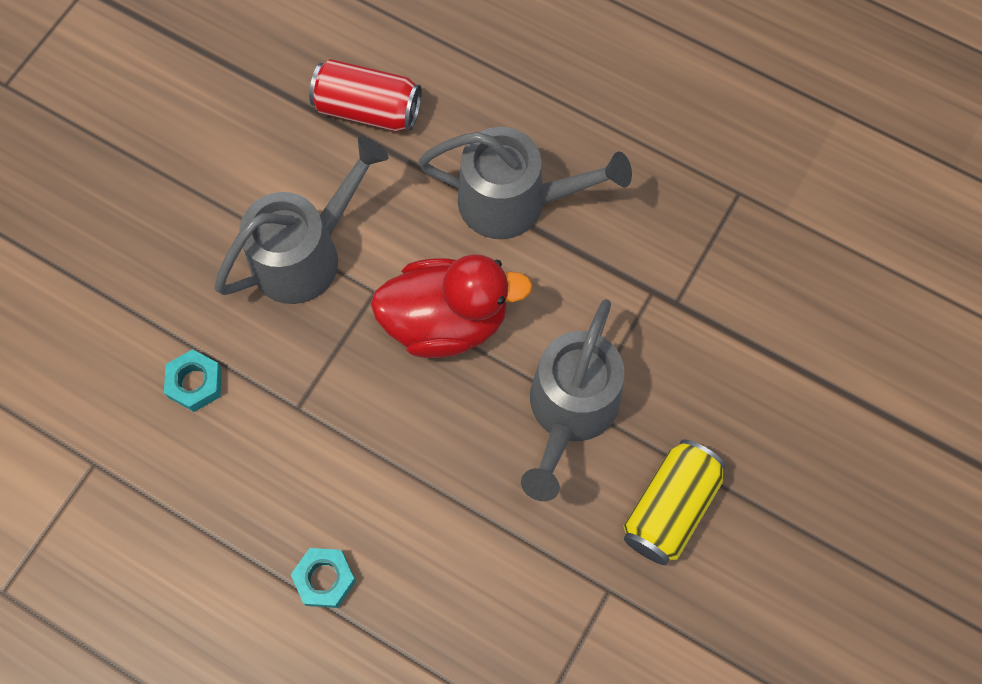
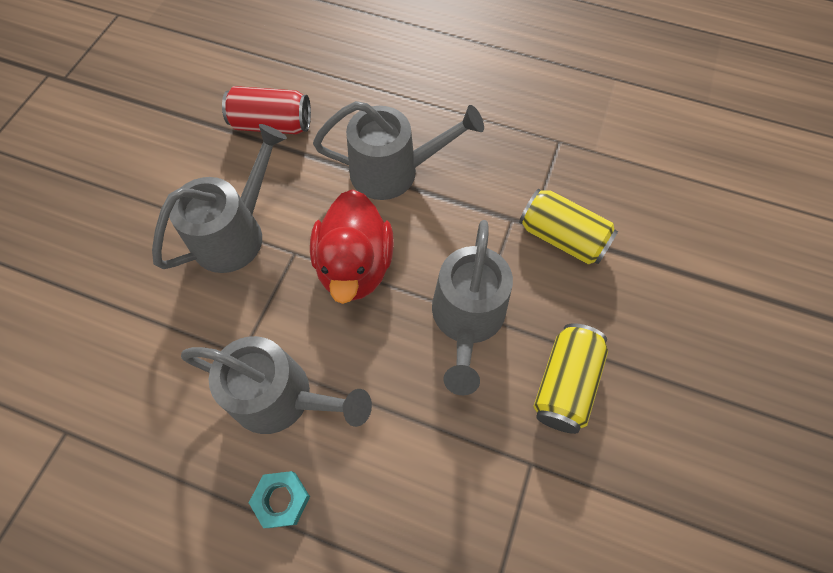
camera: 10 degrees left, 5 degrees down
(195, 383) = (152, 348): turquoise nut -> none
(339, 467) = (283, 398): none -> grey watering can
(446, 321) = (355, 266): red duck -> red duck turned 105 degrees clockwise
(710, 326) = (562, 237): none -> yellow can

